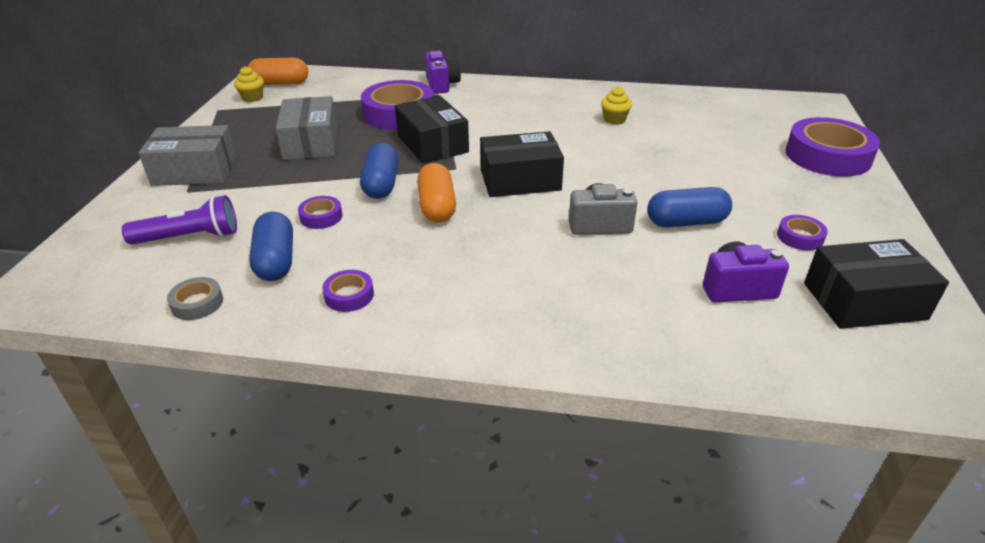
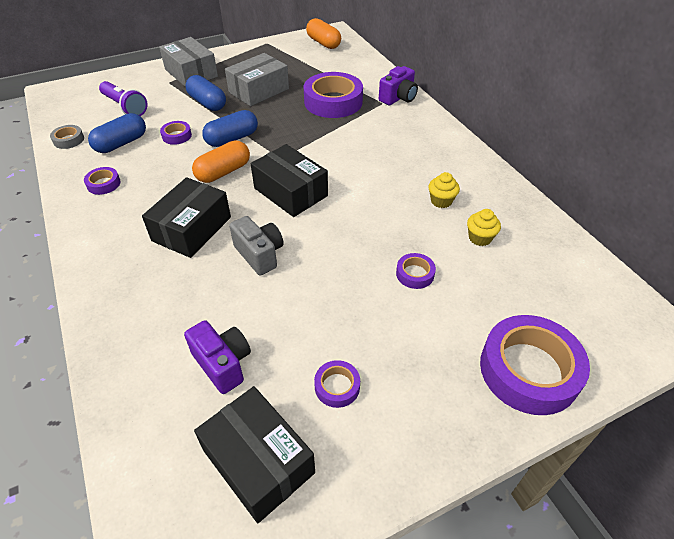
camera: 55 degrees right, 10 degrees up
(252, 98) = (293, 45): yellow cupcake -> yellow cupcake (480, 238)
(432, 144) = (304, 134): black box -> black box (192, 229)
(686, 222) = (302, 302): blue capsule -> blue capsule (207, 103)
(694, 161) = (415, 274): none -> purple tape

